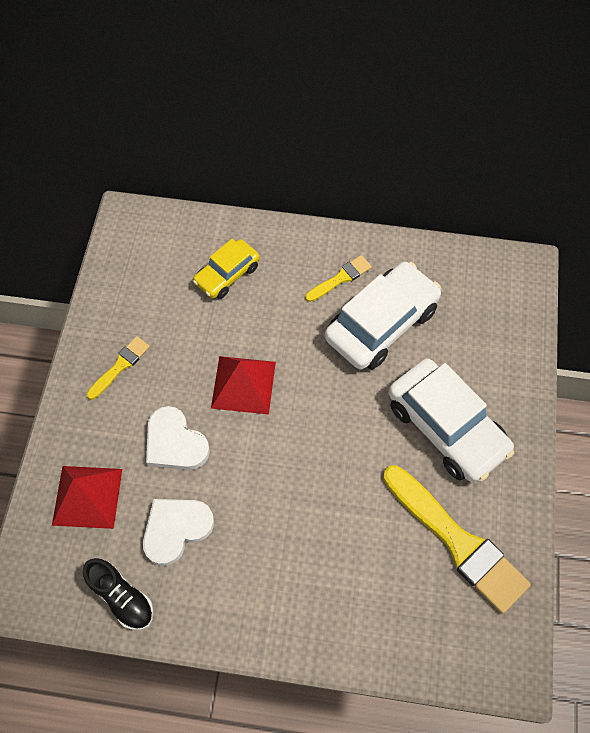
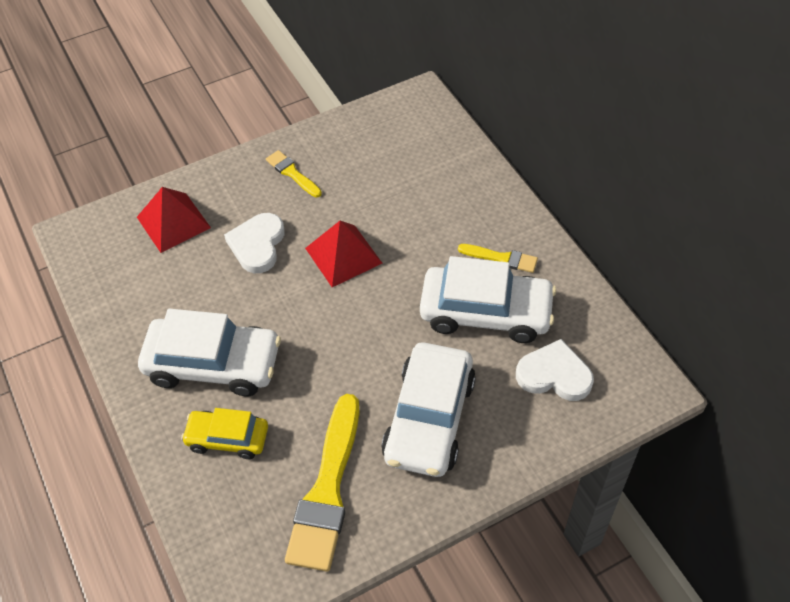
camera: 55 degrees right, 10 degrees down
(120, 366) = (292, 173): yellow brush -> yellow brush turned 135 degrees counterclockwise
(122, 597) = (112, 291): black shoe -> none
(176, 529) = (188, 290): white heart -> white heart (554, 375)
(227, 274) = (431, 185): yellow car -> yellow car (227, 438)
(272, 556) = (213, 364): none -> white car

